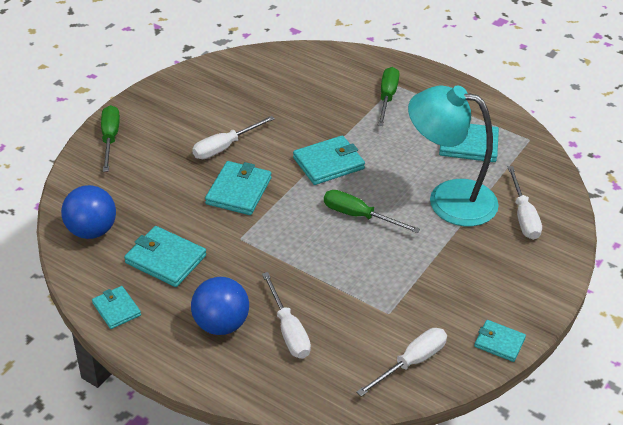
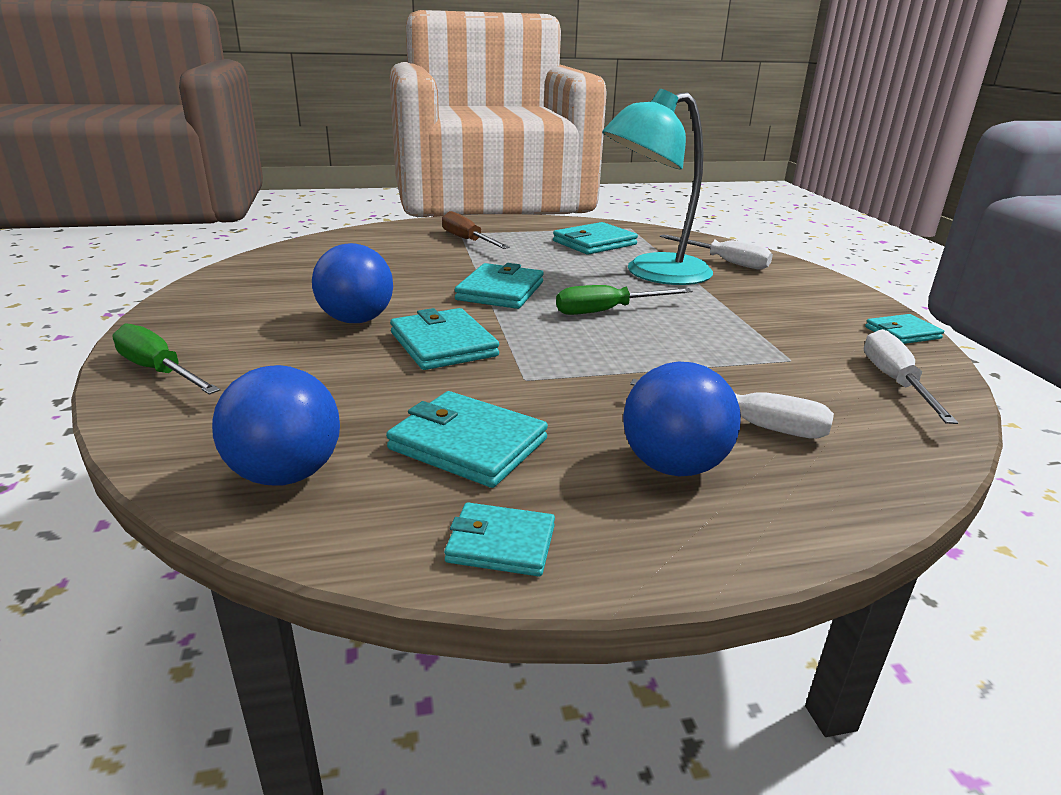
camera: 45 degrees left, 15 degrees down
(165, 259) = (468, 444): turquoise wallet -> turquoise wallet turned 45 degrees clockwise
(225, 147) = (356, 320): white screwdriver -> blue ball
(387, 97) = (467, 240): green screwdriver -> brown screwdriver

